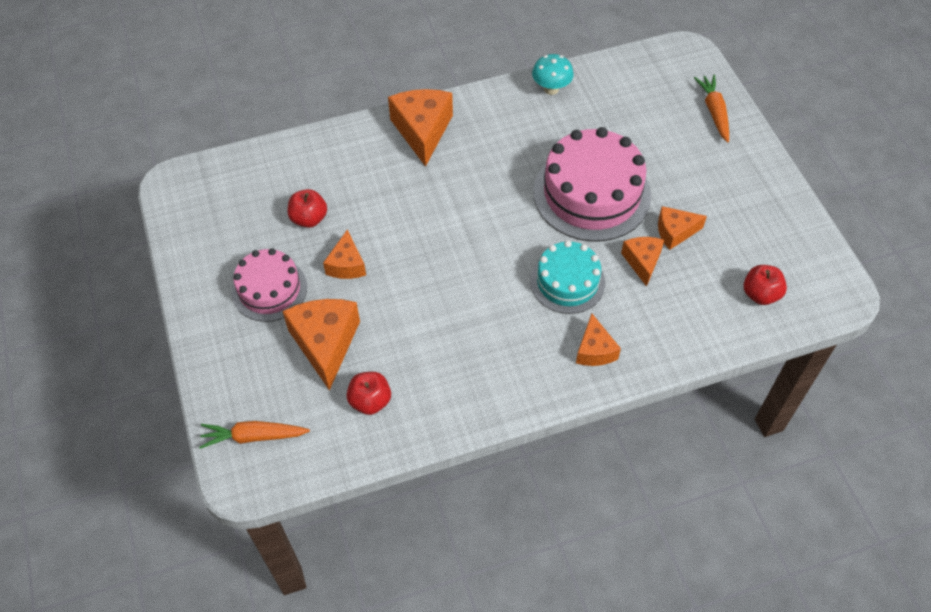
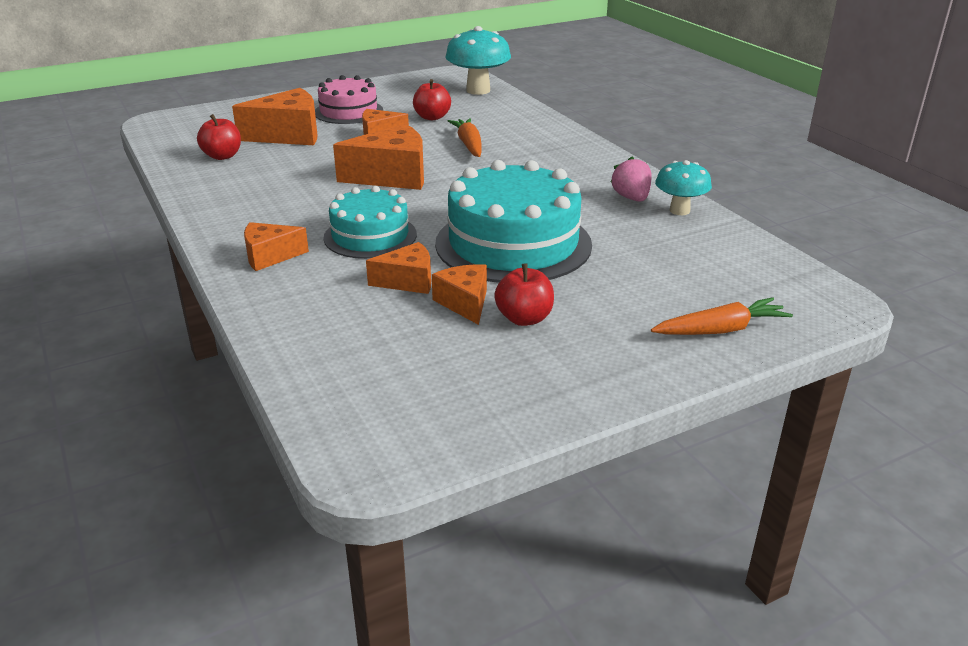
camera: 80 degrees right, 25 degrees down
(240, 172) = (478, 90): none -> turquoise mushroom
(253, 437) = (196, 120): orange carrot -> orange carrot (469, 145)
(422, 131) = (567, 151): orange cheese -> orange cheese (392, 176)
(525, 111) = (631, 198): none -> pink strawberry
(591, 193) = (513, 244): pink cake -> turquoise cake
(760, 294) = (361, 377): red apple -> red apple (524, 318)

